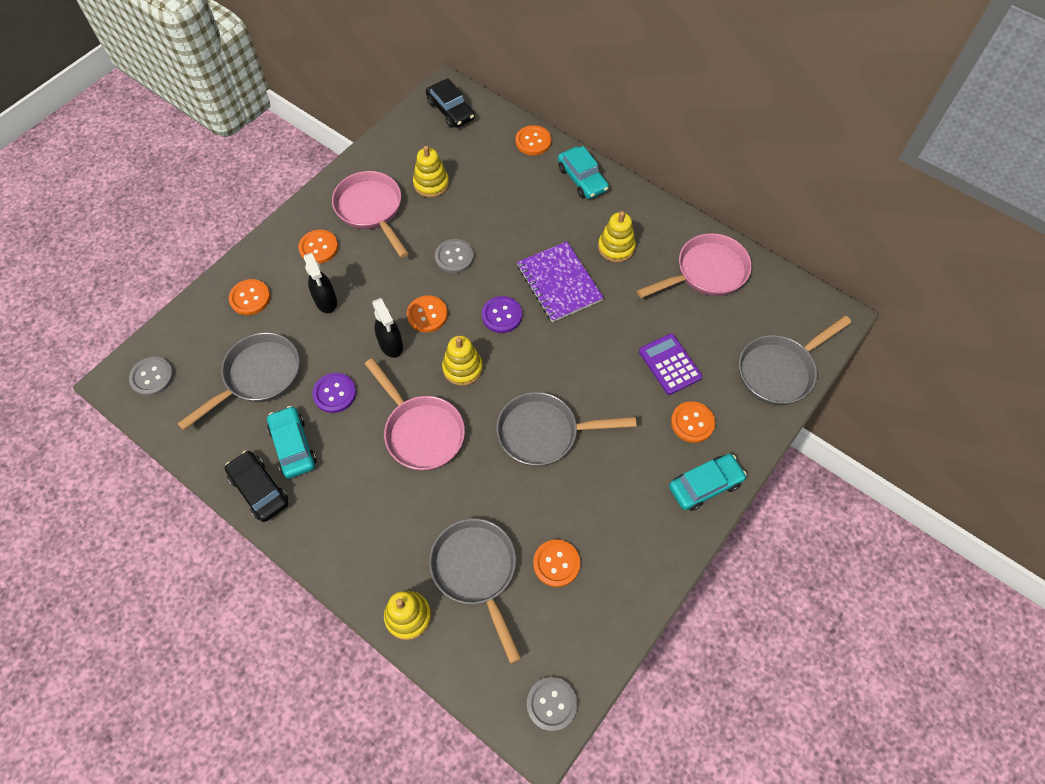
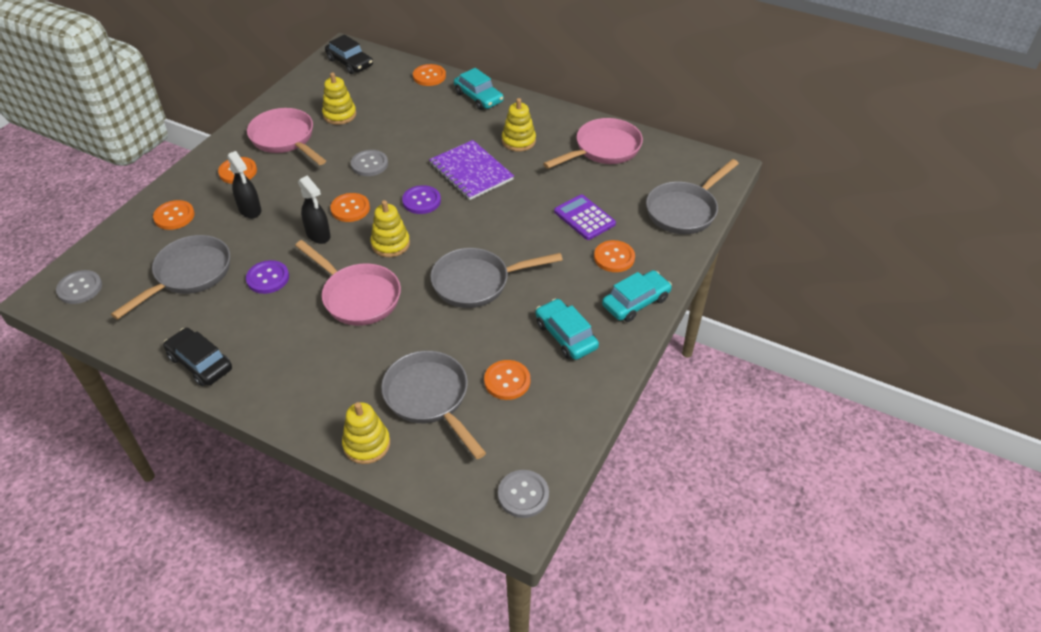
camera: 10 degrees left, 15 degrees down
(293, 446) = (231, 324): turquoise car -> turquoise car (566, 335)

